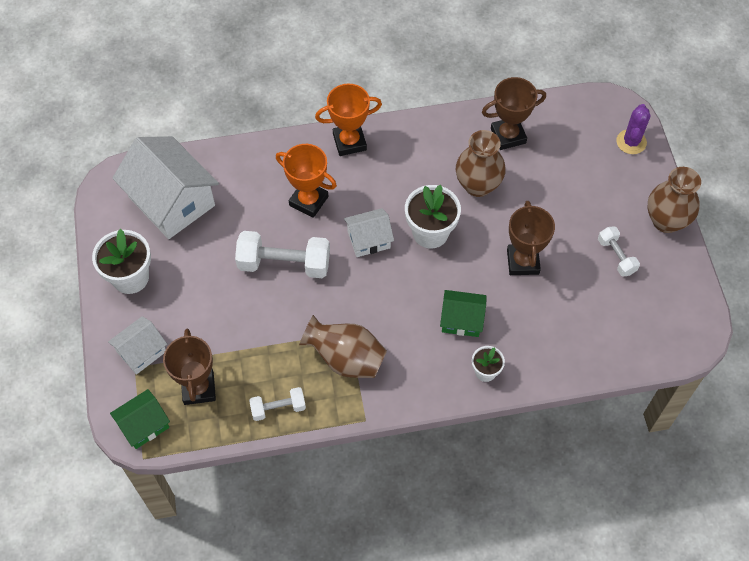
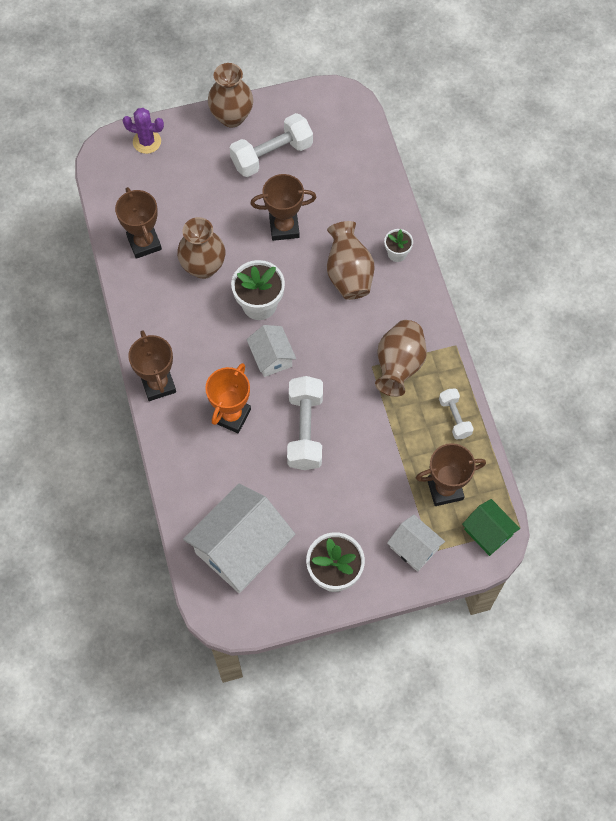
camera: 95 degrees left, 5 degrees up
(349, 142) = (158, 384): orange trophy -> brown trophy
(461, 320) = (348, 274): green house -> brown vase
(616, 256) = (272, 155): white dumbbell -> white dumbbell, size x1.79

